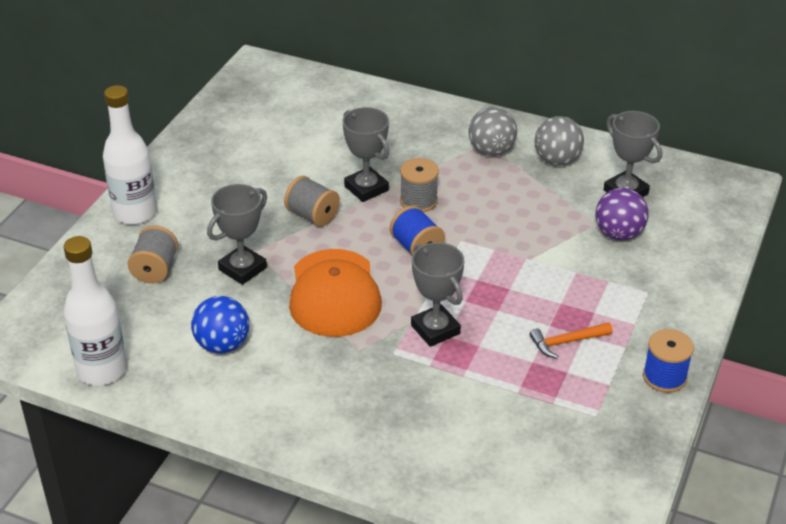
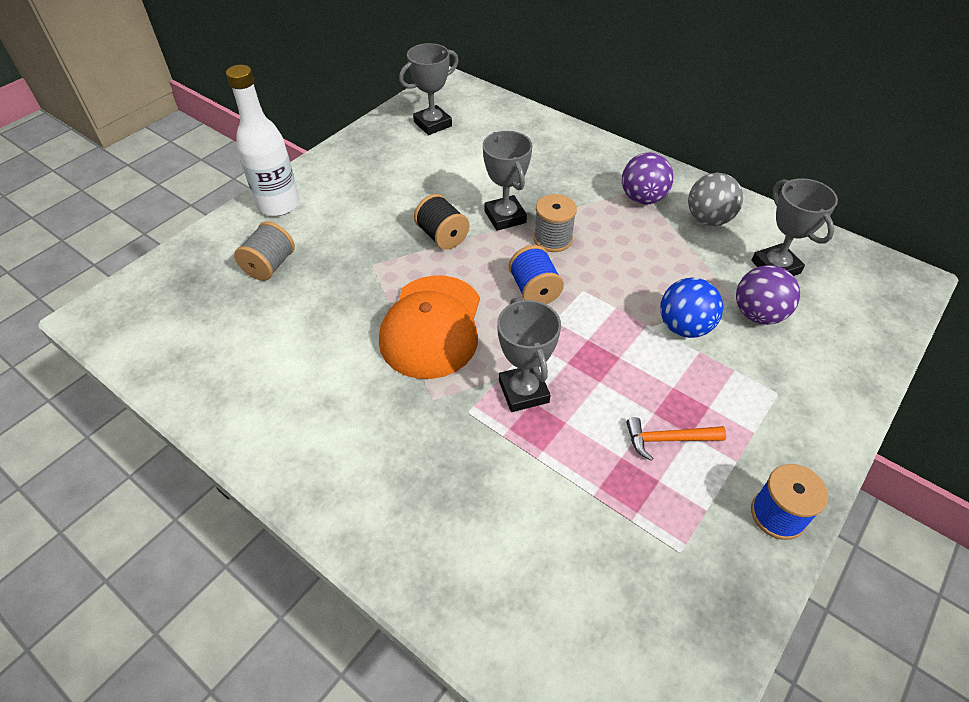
camera: 15 degrees right, 10 degrees up
(102, 370) = (167, 368): white bottle -> none
(222, 345) = (296, 363): blue ball -> blue ball (684, 327)
(242, 269) = (352, 281): grey trophy -> grey trophy (432, 124)
(312, 215) = (442, 236): grey spool -> black spool
(491, 151) = (642, 198): grey ball -> purple ball

